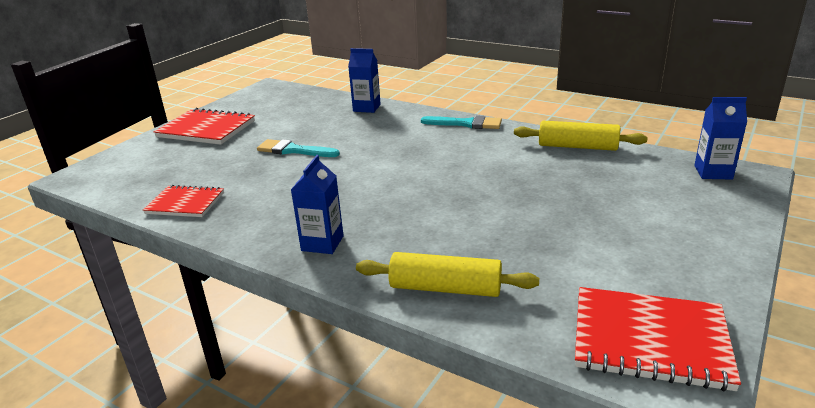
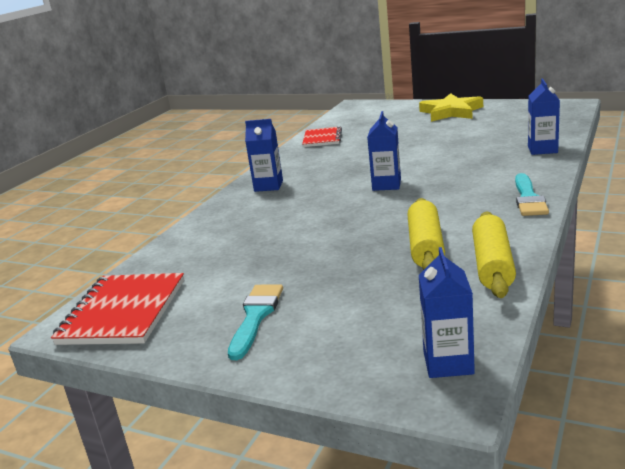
camera: 85 degrees right, 5 degrees down
(206, 129) = (451, 112): red notebook -> yellow star
(293, 150) = (421, 146): turquoise brush -> turquoise brush (256, 316)
(387, 173) = (386, 185): none -> blue carton
(445, 288) = (206, 232): yellow rolling pin -> yellow rolling pin (426, 246)

